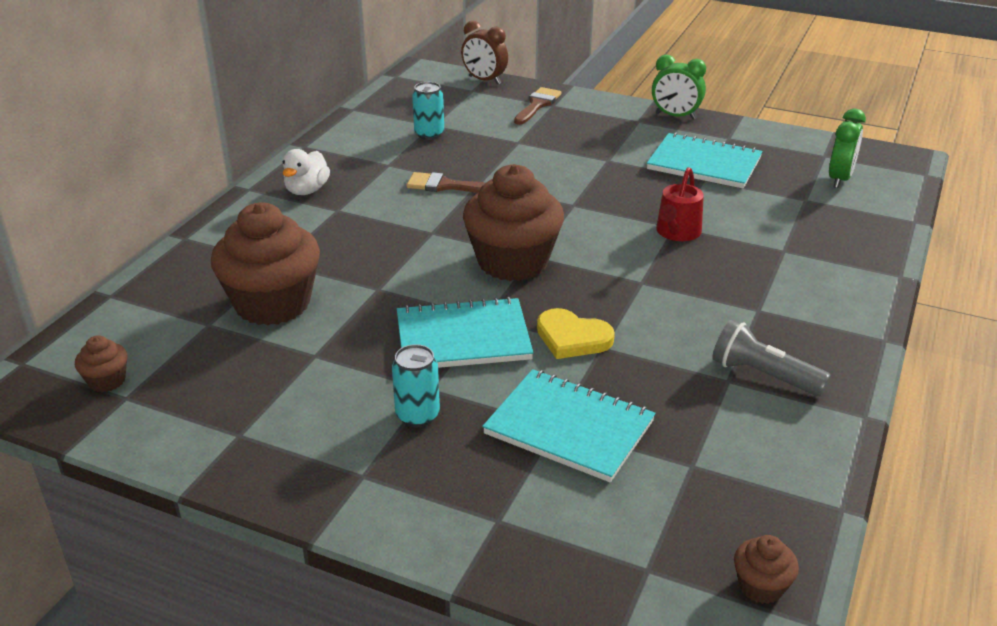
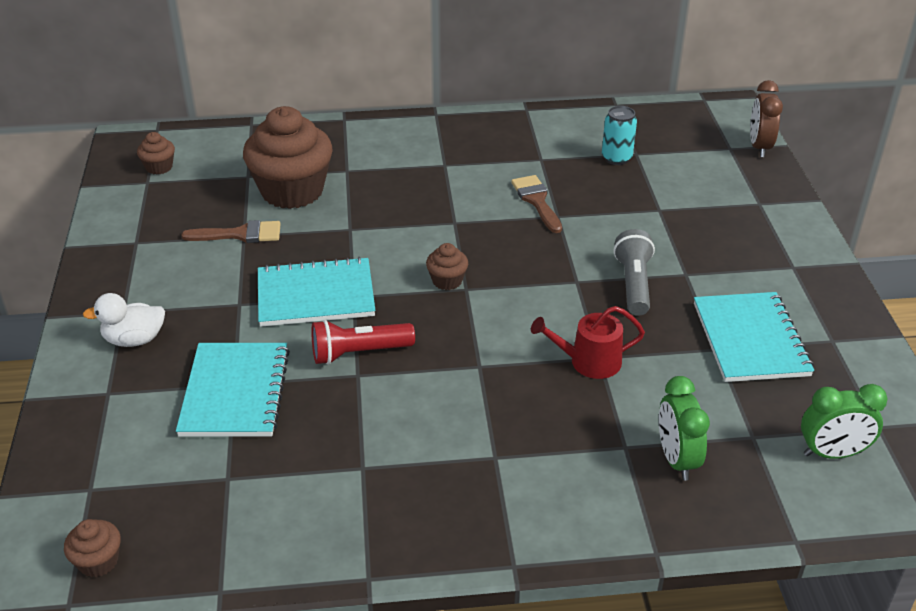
camera: 60 degrees right, 5 degrees up
(307, 190) = (459, 139): white duck -> white duck (134, 339)
(417, 415) = (203, 310): turquoise can -> none
(463, 338) = (315, 295): turquoise notebook -> turquoise notebook turned 60 degrees counterclockwise
(513, 262) = (447, 281): brown cupcake -> brown cupcake, size x0.44
(537, 105) = (747, 194): brown brush -> brown brush (240, 234)
(572, 338) = (359, 353): yellow heart -> red flashlight
(675, 116) = (836, 288): green clock -> green clock (676, 459)
(763, 375) = (386, 489): grey flashlight -> grey flashlight (633, 284)

